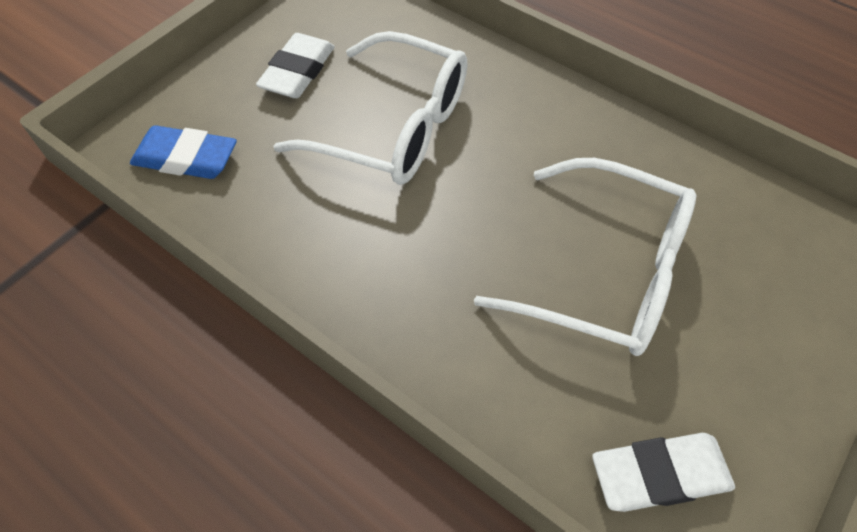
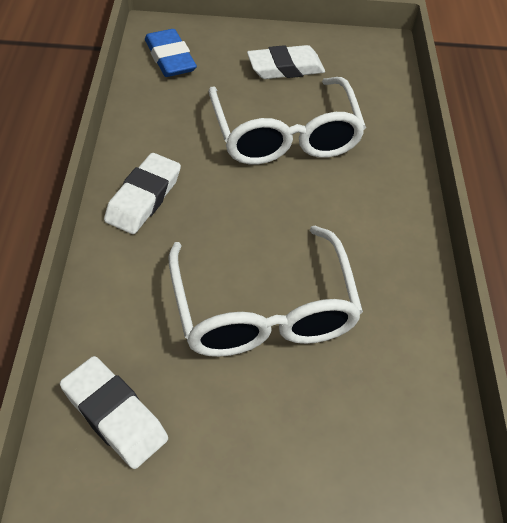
camera: 50 degrees right, 5 degrees down
(383, 297) = (144, 198): none -> white eraser

